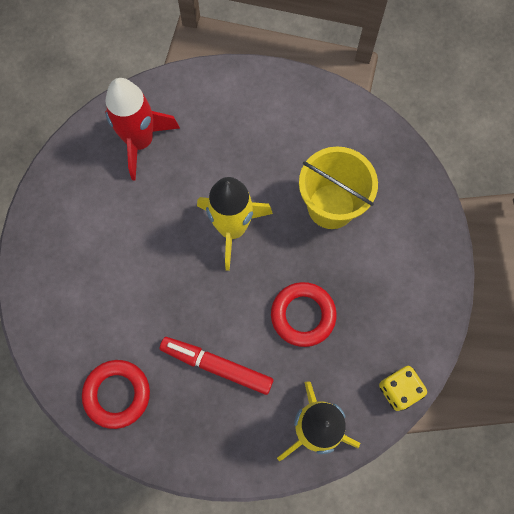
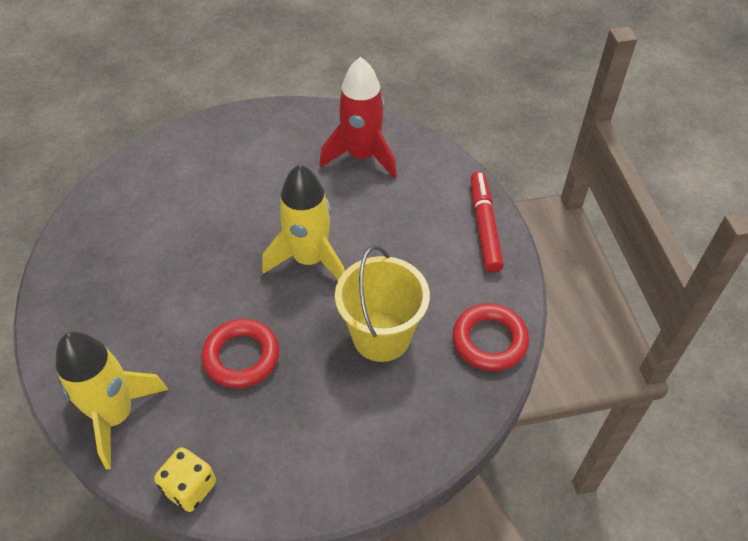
camera: 65 degrees right, 20 degrees down
(117, 394) = (100, 236): red ring -> red ring (489, 340)
(216, 366) = (156, 302): red marker -> red marker (484, 226)

